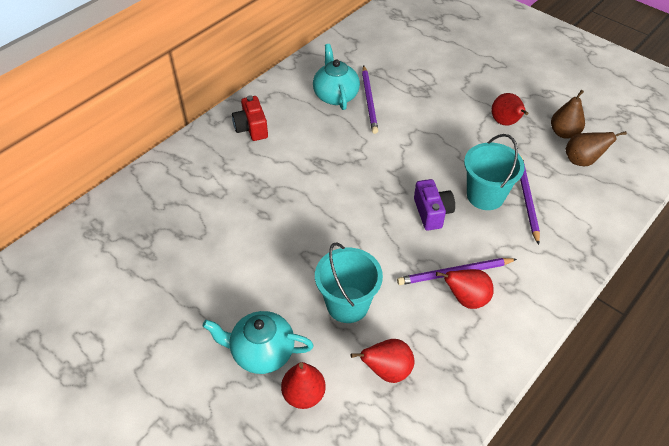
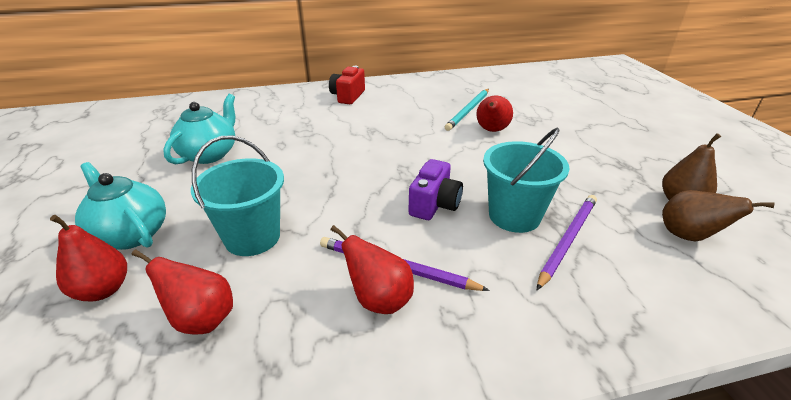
camera: 35 degrees right, 15 degrees down
(335, 95) = (442, 99): turquoise teapot -> turquoise teapot (210, 154)
(369, 101) = (468, 111): purple pencil -> turquoise pencil
(505, 123) = (604, 168): red pear -> red pear (491, 130)

